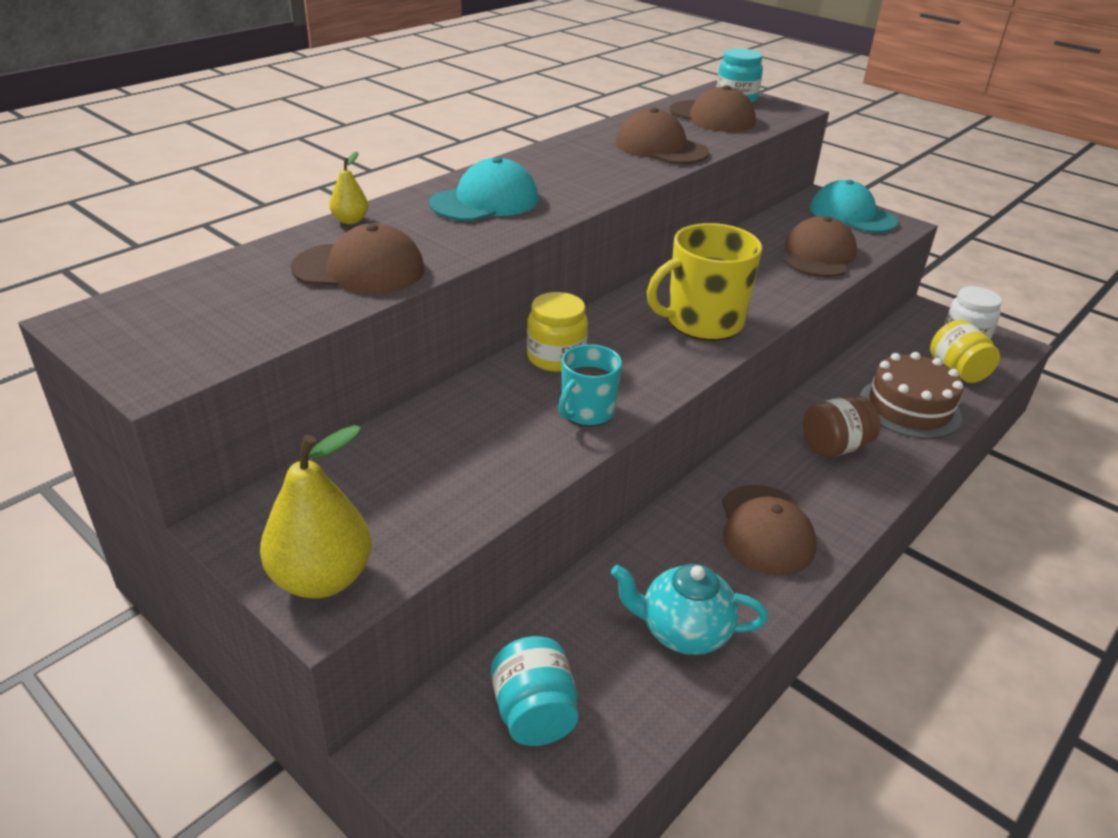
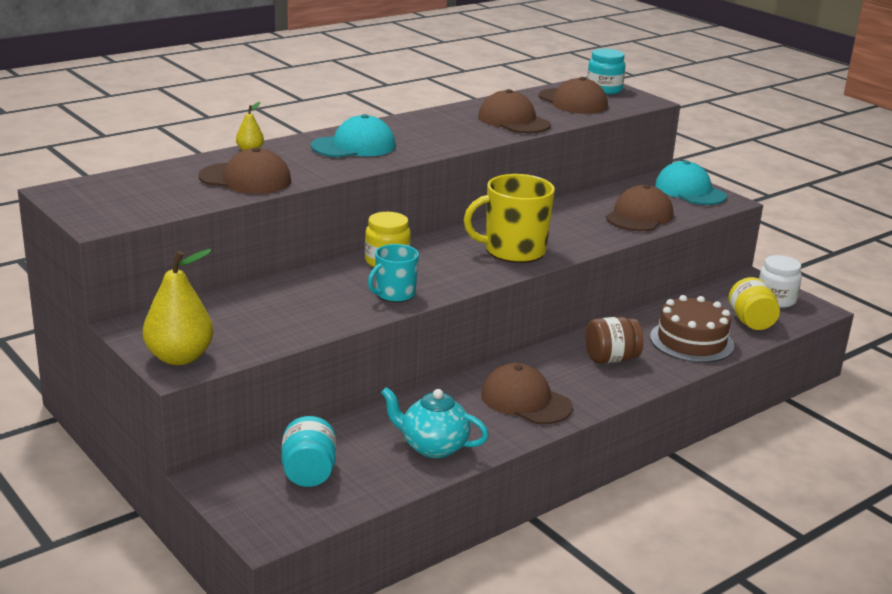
camera: 10 degrees right, 10 degrees down
(765, 530) = (525, 401): brown cap -> brown cap turned 120 degrees clockwise

